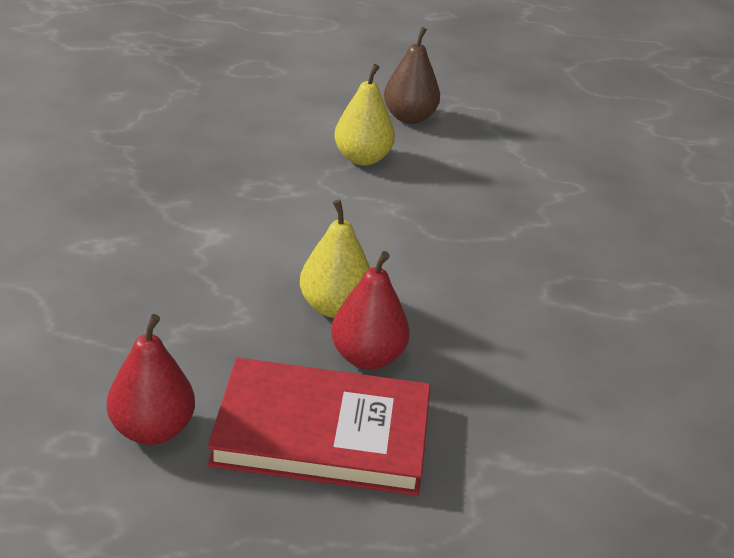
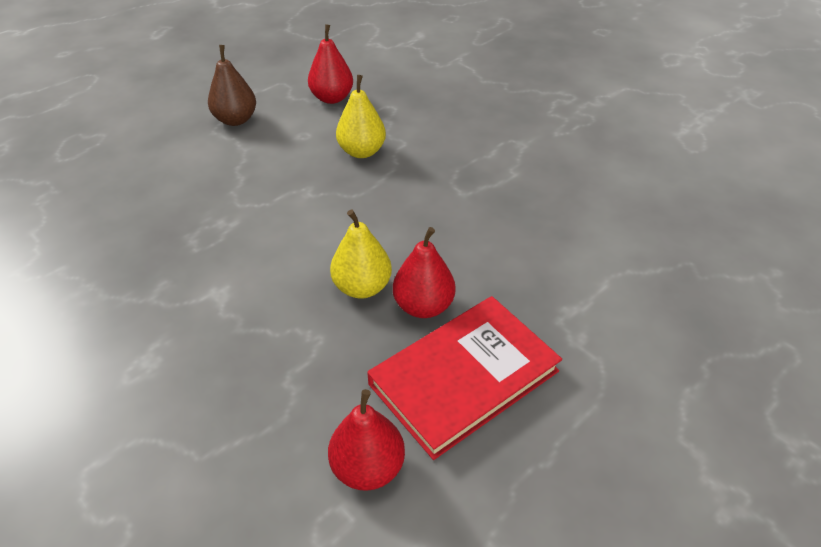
camera: 40 degrees left, 10 degrees up
(362, 158) = (244, 168): yellow pear -> yellow pear (362, 151)
(527, 147) = (332, 98): none -> red pear

